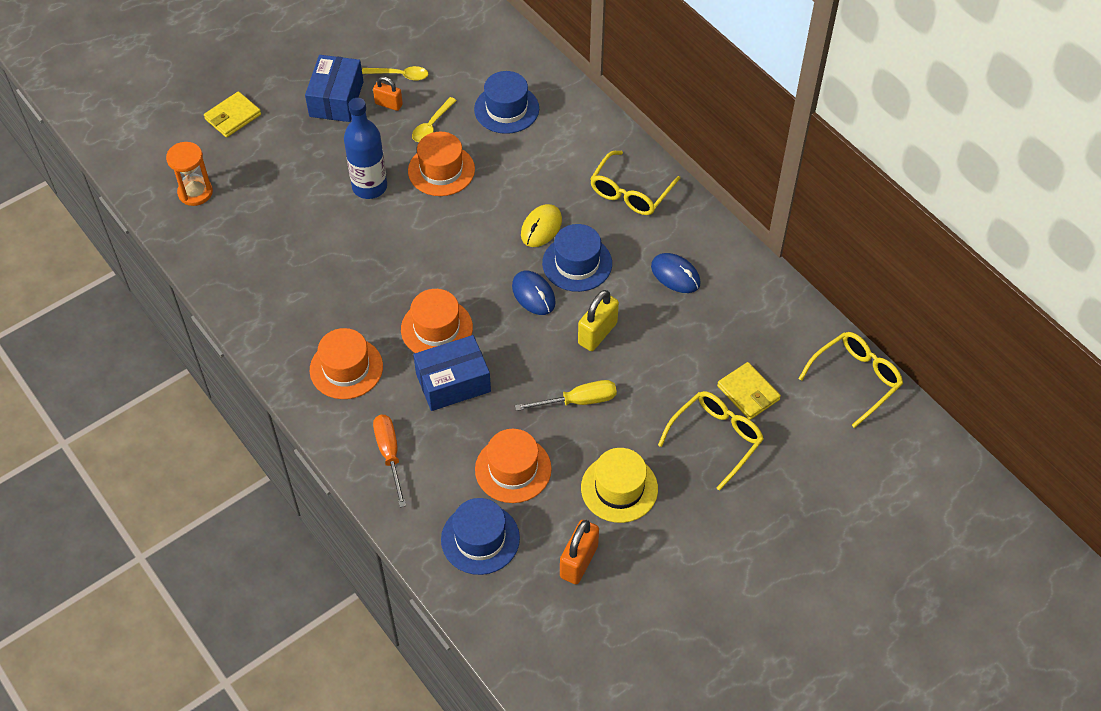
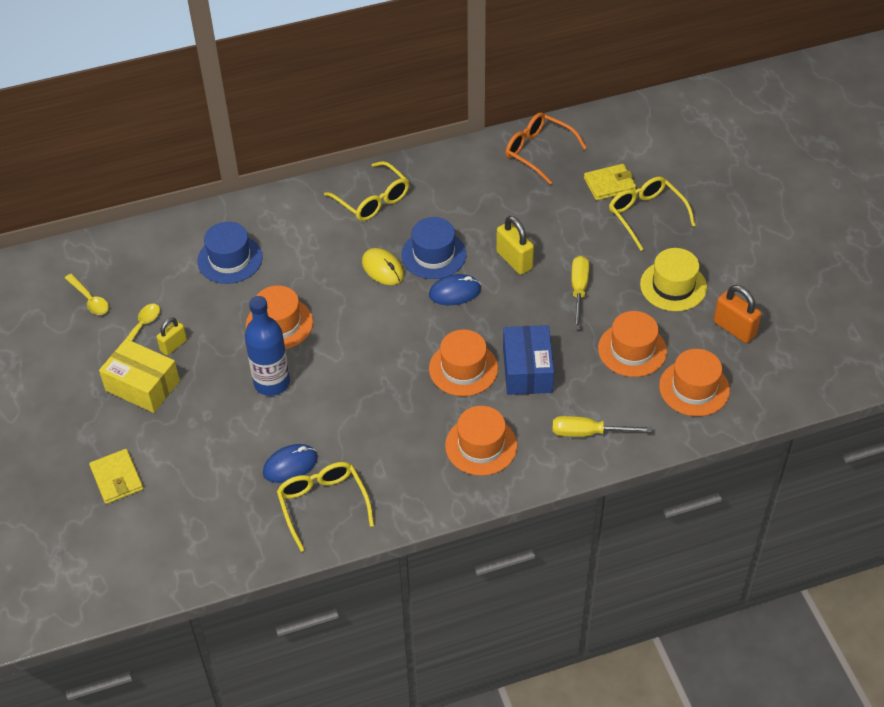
camera: 70 degrees left, 5 degrees down
(195, 192) = (204, 530): orange hourglass -> none
(336, 99) = (142, 386): blue box -> yellow box
(388, 104) = (173, 345): orange padlock -> yellow padlock
(389, 455) = (588, 433): orange screwdriver -> yellow screwdriver
(432, 125) = (219, 318): yellow spoon -> yellow spoon (90, 299)
(480, 539) = (694, 388): blue hat -> orange hat
(675, 275) = (474, 195): blue mouse -> blue mouse (290, 465)
(768, 314) = (538, 151): none -> orange glasses
(856, 379) = (619, 121): yellow glasses -> yellow glasses (323, 504)

